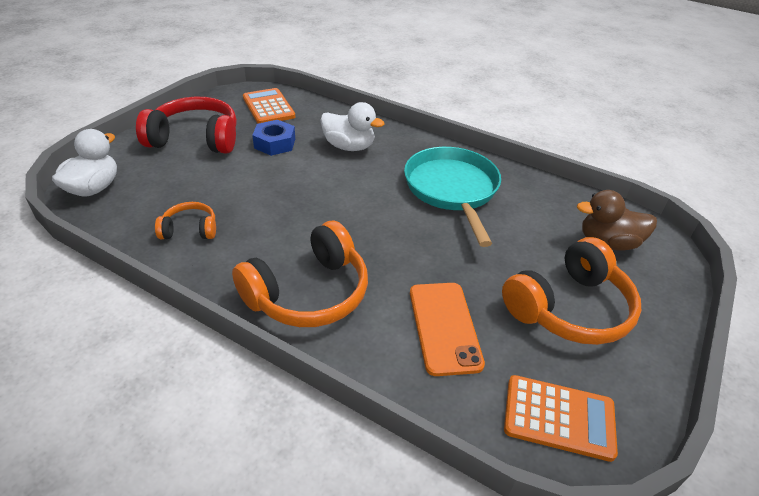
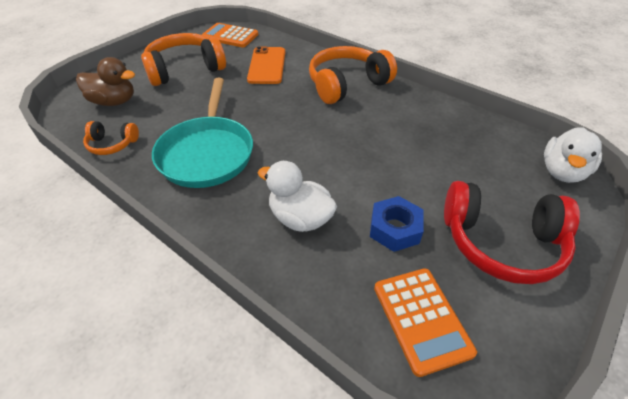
camera: 170 degrees left, 5 degrees up
(190, 230) = (445, 128): orange headphones -> orange headphones (112, 144)

